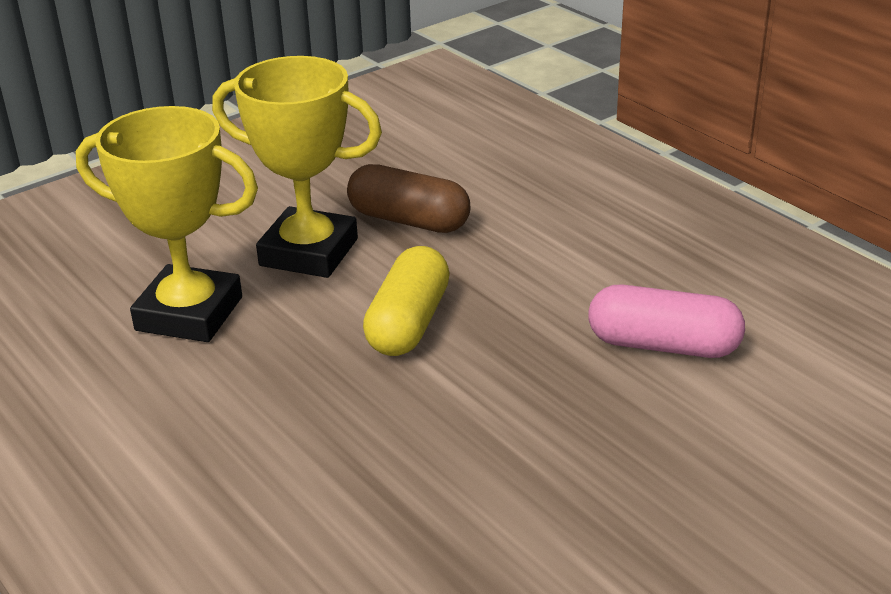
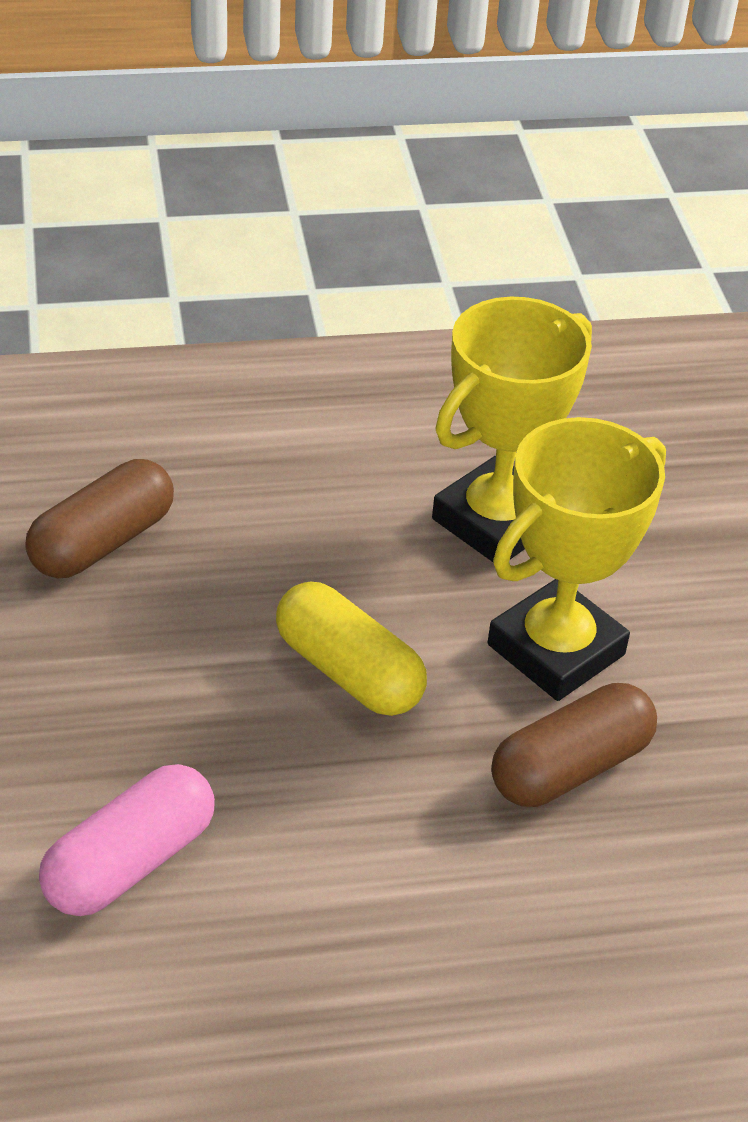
camera: 115 degrees right, 10 degrees up
(380, 505) = (102, 542): none -> brown capsule

